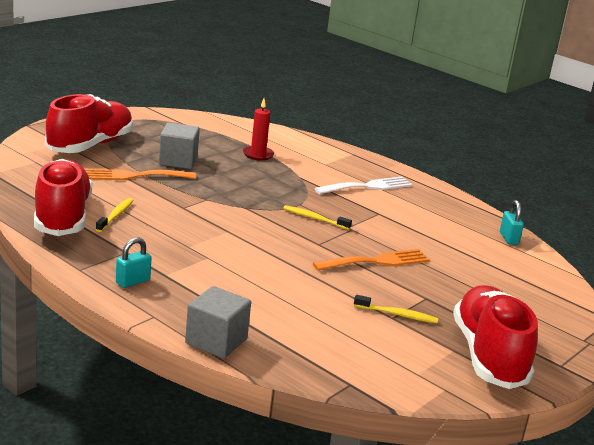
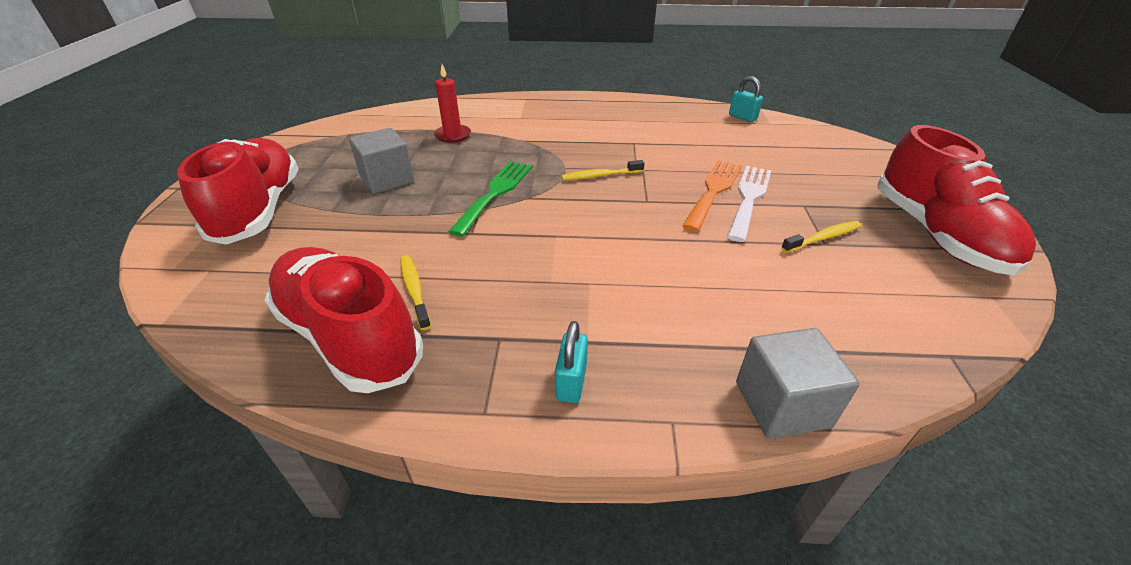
camera: 35 degrees left, 15 degrees up
(133, 176) = (363, 223): orange fork -> none
(229, 196) = (495, 193): none -> green fork
(368, 186) = (585, 122): white fork -> white fork (749, 198)
(489, 355) = (936, 234): red shoe -> red shoe turned 150 degrees counterclockwise

